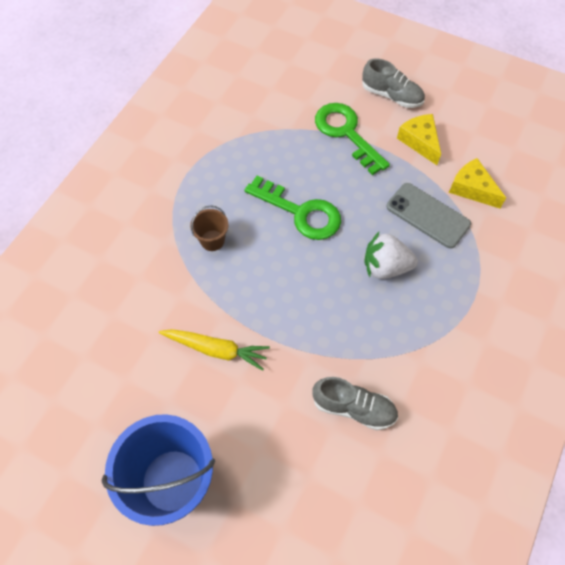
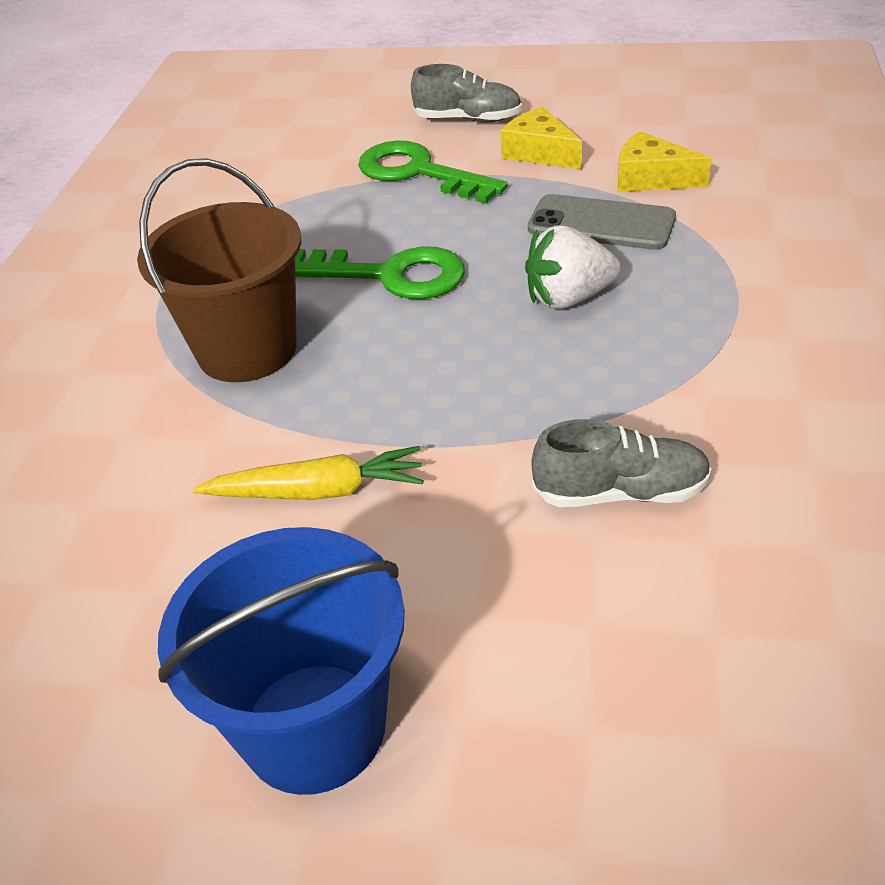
camera: 15 degrees left, 20 degrees down
(212, 240) = (247, 350): brown bucket -> brown bucket, size x2.17

